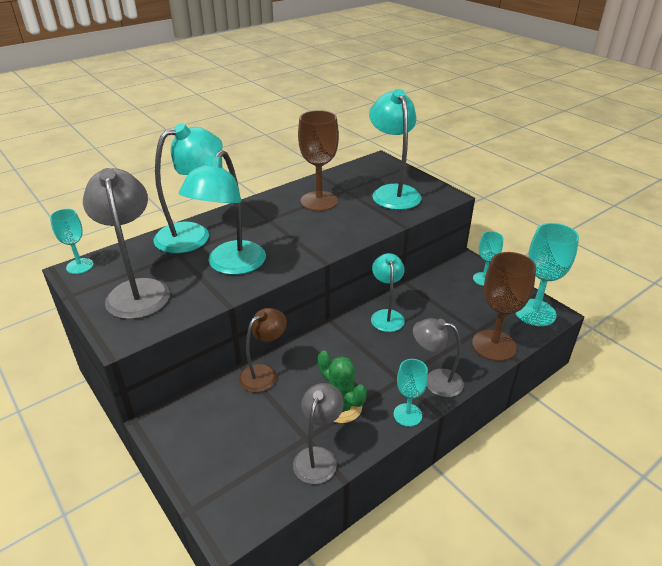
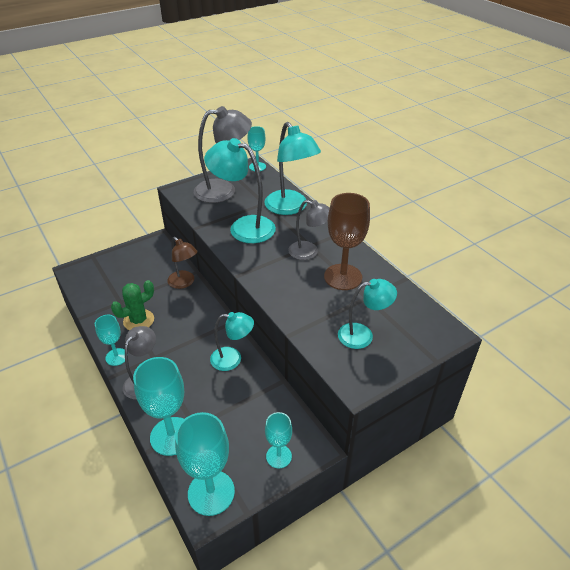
camera: 95 degrees right, 5 degrees up
(318, 457) = (102, 307): grey lamp -> grey lamp (309, 252)
(393, 192) = (363, 335): turquoise lamp -> turquoise lamp, size x0.62
(494, 345) = (171, 436): brown goblet -> turquoise goblet

